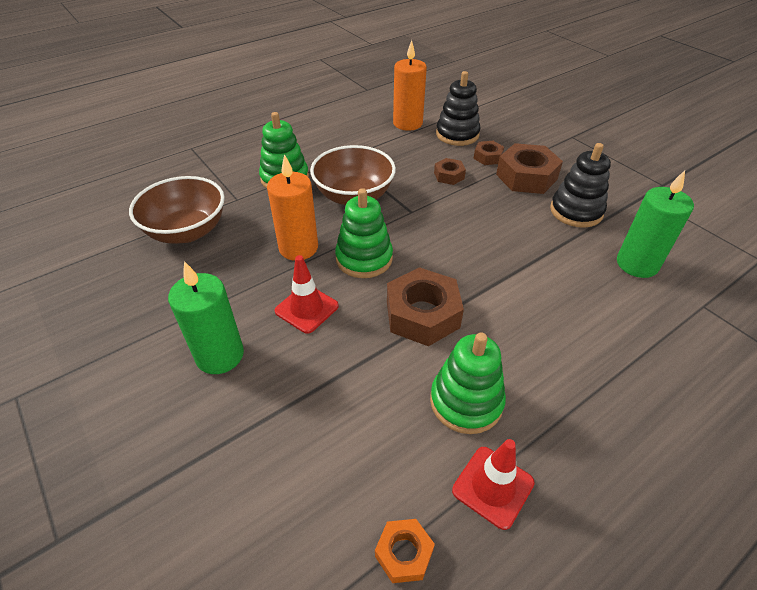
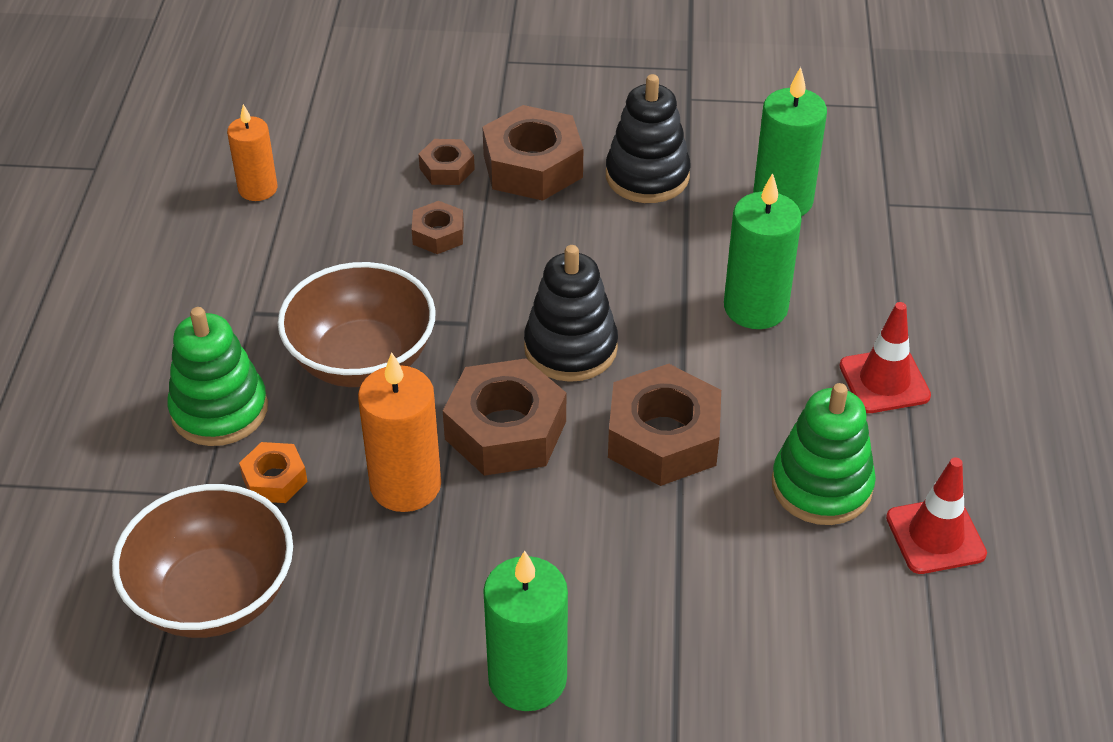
camera: 50 degrees left, 0 degrees up
(306, 308) = (536, 543): red traffic cone -> red traffic cone (884, 381)
(364, 258) = (505, 430): green stacking toy -> brown nut
(404, 553) = (944, 654): orange nut -> orange nut (274, 479)
(407, 123) = (258, 189): orange candle -> orange candle, size x0.65
(457, 134) = (356, 159): black stacking toy -> black stacking toy (570, 348)
(552, 297) = (755, 307): none -> green candle

